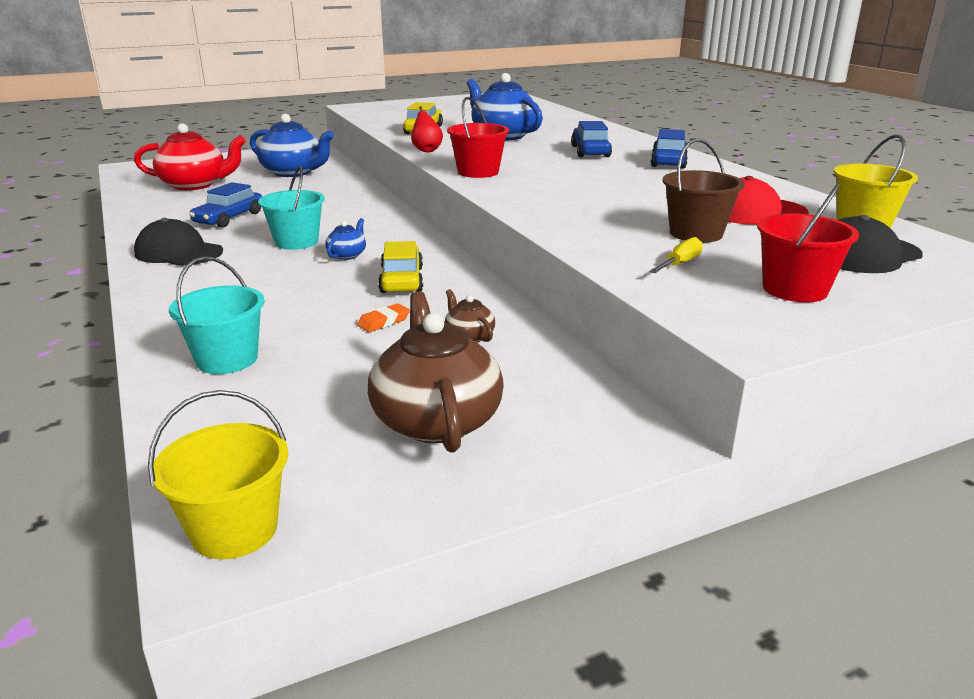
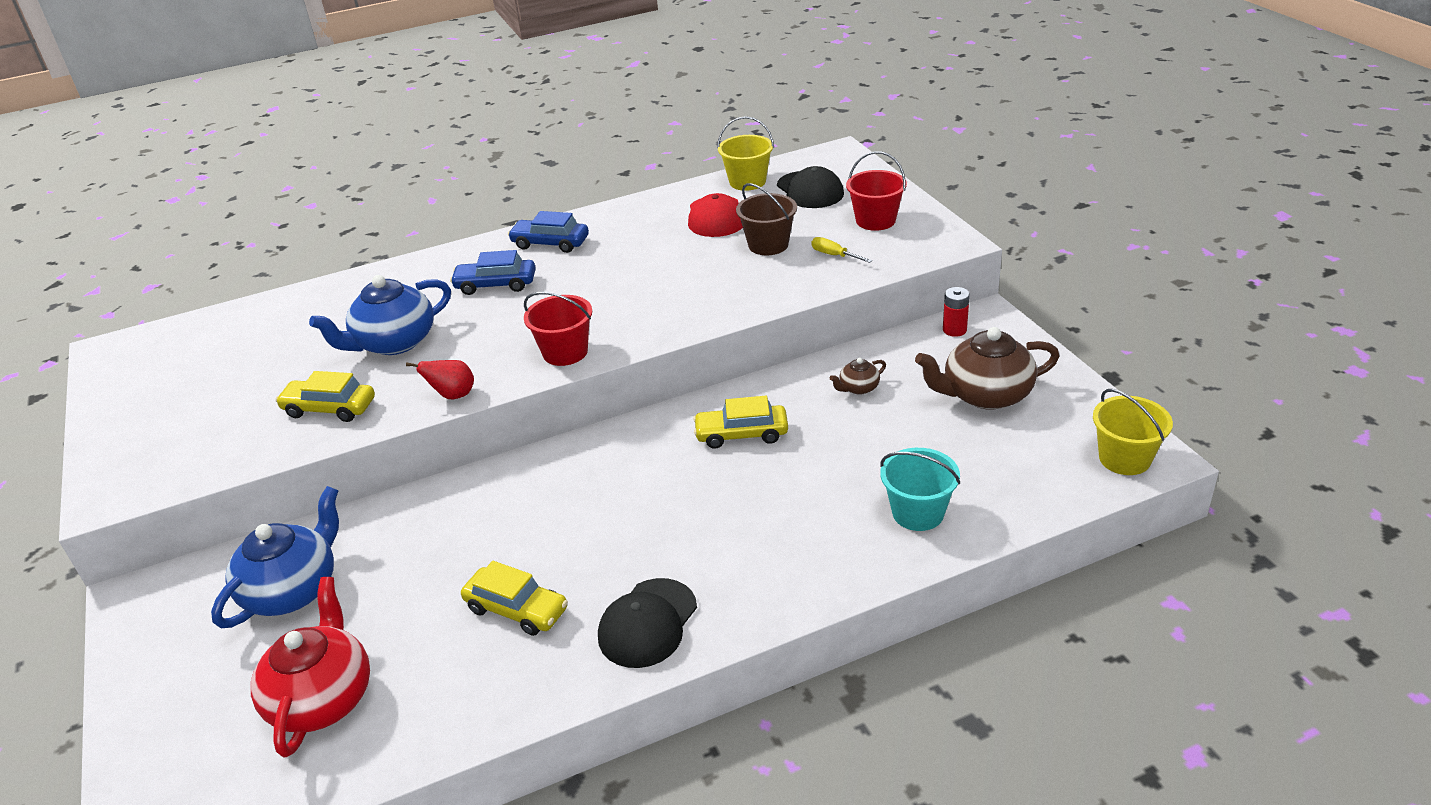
camera: 85 degrees left, 10 degrees up
(229, 218) = (516, 609): blue car -> yellow car
(296, 242) = (622, 526): turquoise bucket -> none
(347, 255) = (670, 479): blue teapot -> none
(384, 322) = (835, 434): orange eraser -> none
(605, 408) = (954, 330): none -> red battery

